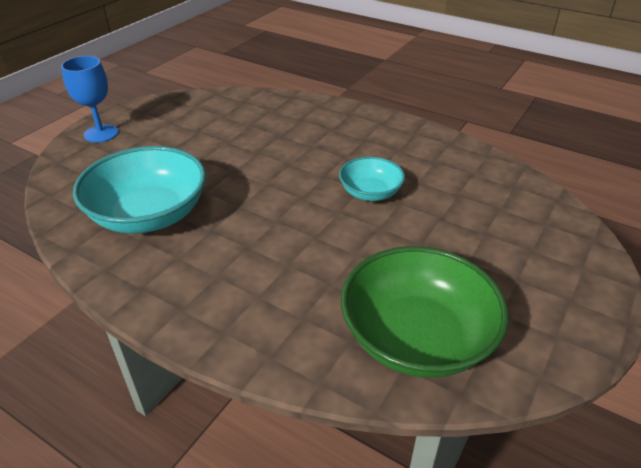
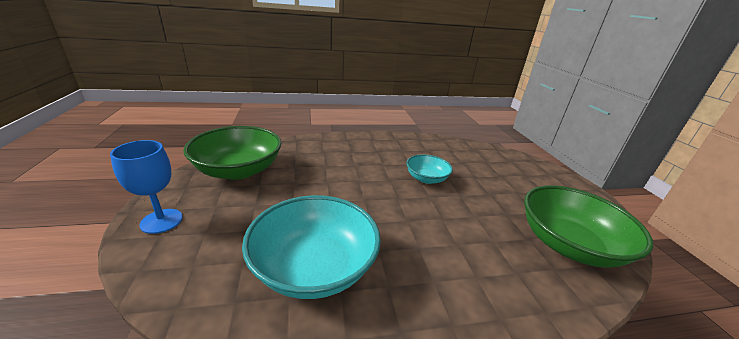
camera: 45 degrees left, 10 degrees down
(199, 111) = (239, 170): none -> green bowl

